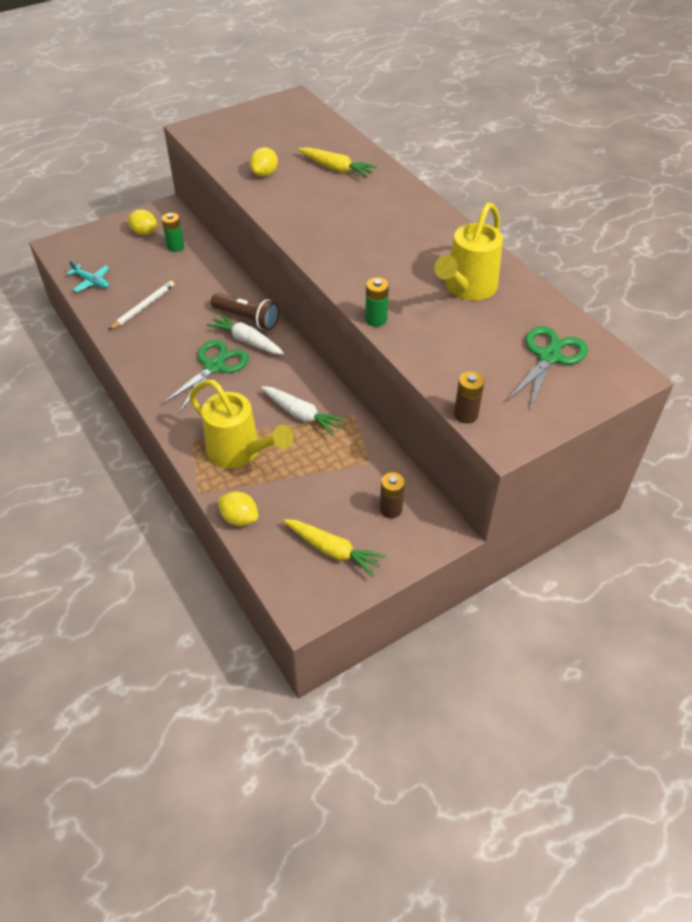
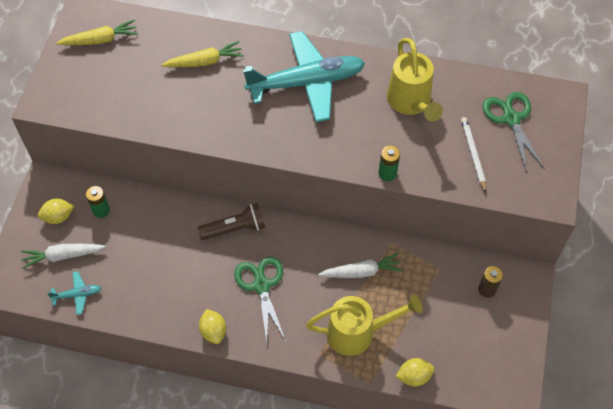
camera: 45 degrees left, 10 degrees up
(143, 307) = (147, 282): white pencil -> white pencil (473, 155)
(247, 341) = (257, 246): white carrot -> white carrot (63, 256)
(264, 174) = (159, 106): yellow lemon -> yellow lemon (213, 331)
(333, 550) = (488, 346): yellow carrot -> yellow carrot (100, 40)
(396, 225) = (307, 83): none -> turquoise plane
(466, 415) = (515, 200): brown battery -> none

